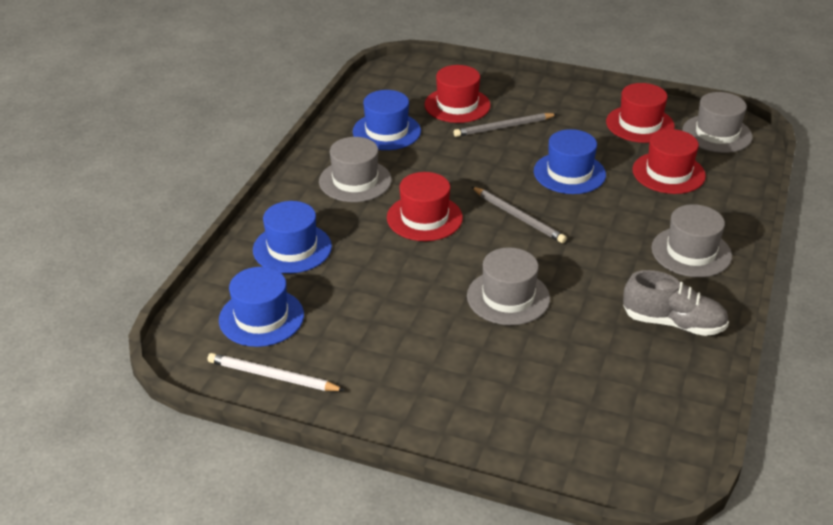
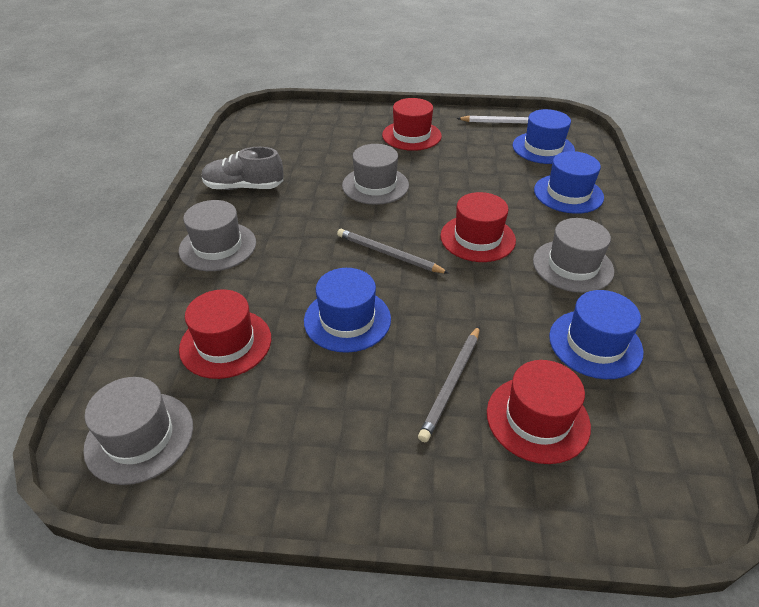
camera: 165 degrees right, 5 degrees up
(503, 127) = (451, 384): grey pencil -> grey pencil turned 150 degrees clockwise
(640, 124) = (256, 434): red hat -> red hat (411, 135)

